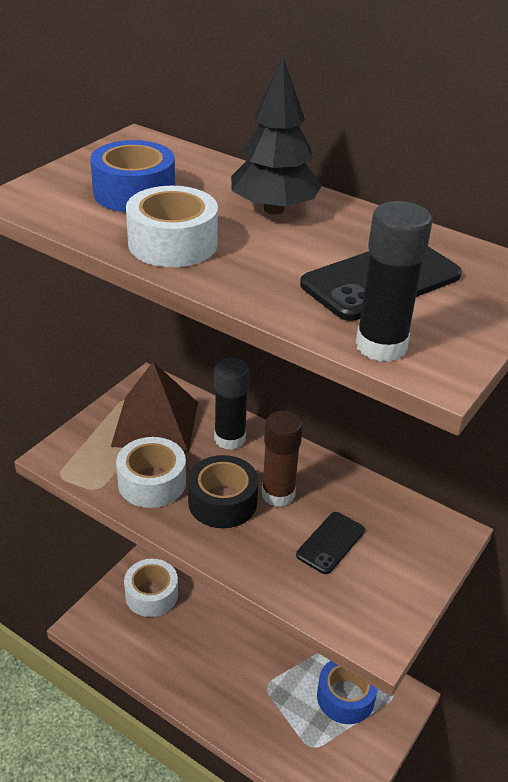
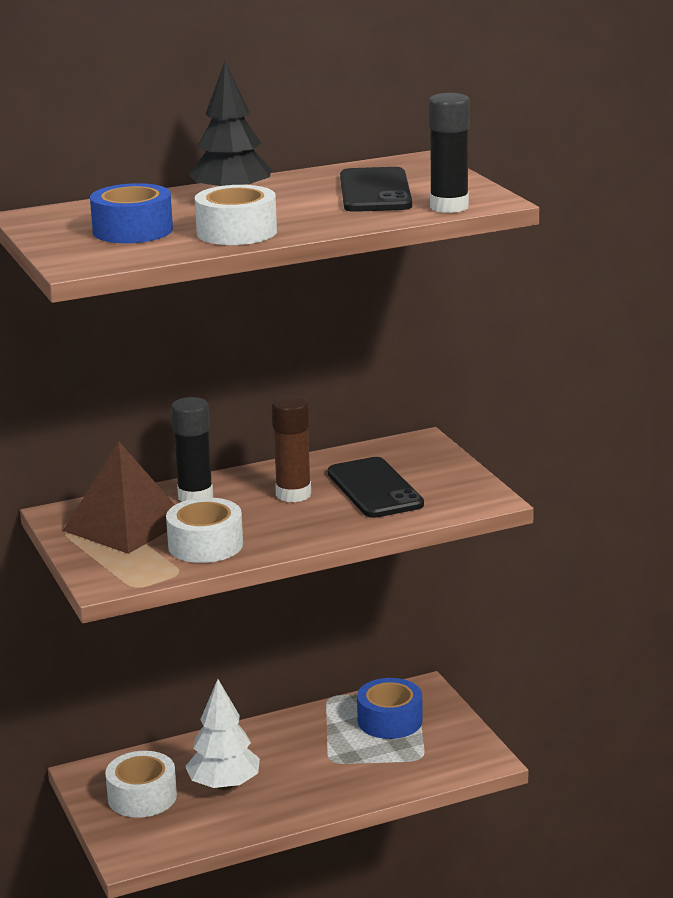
camera: 55 degrees left, 15 degrees down
(193, 634) = (224, 785): none -> white tree
(222, 502) = (272, 520): black tape -> none
(330, 543) = (374, 489): black phone -> black phone, size x1.60

